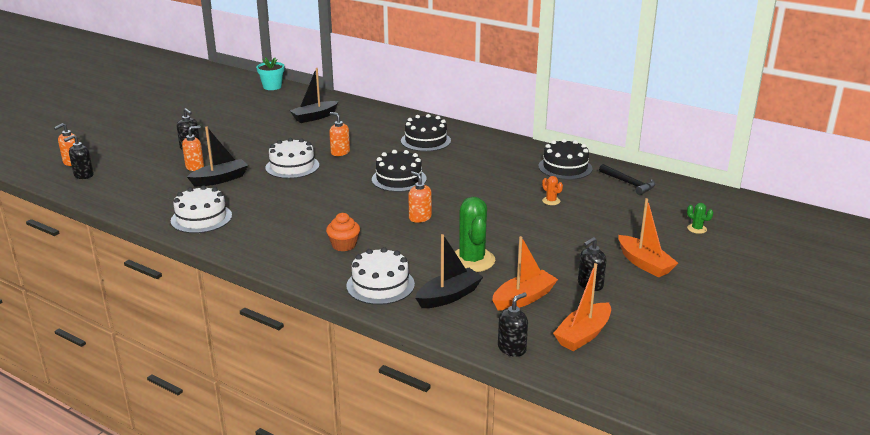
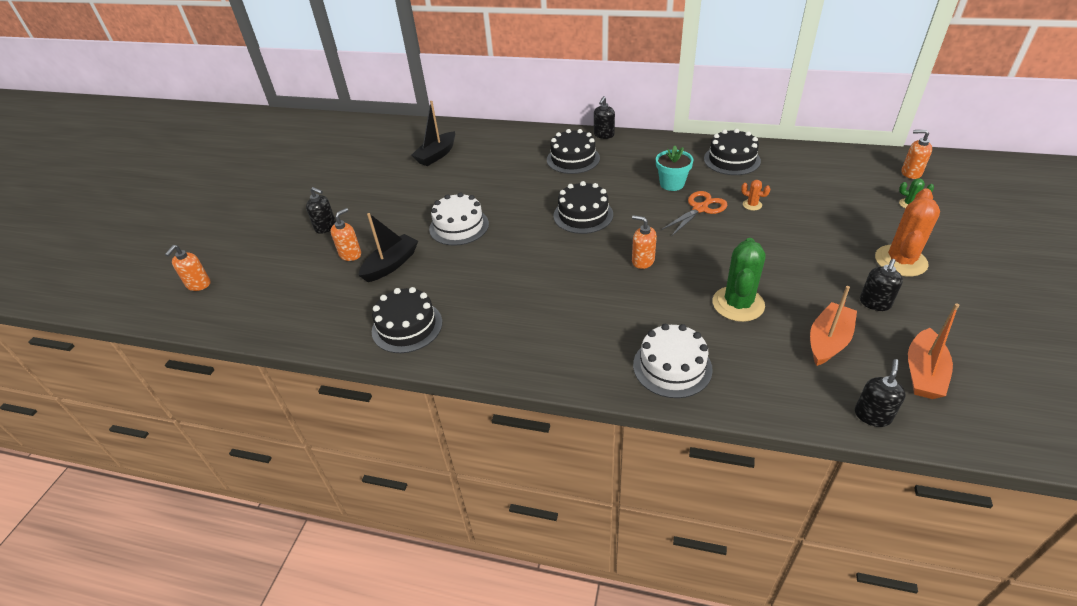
camera: 15 degrees left, 15 degrees up
(83, 175) = (224, 300): black soap dispenser -> black soap dispenser (604, 135)
(201, 218) = (407, 326): white cake -> black cake
(272, 87) = (363, 126): turquoise flower pot -> turquoise flower pot (672, 184)
(340, 152) = (496, 195): orange soap dispenser -> orange soap dispenser (911, 173)
(344, 245) = (592, 321): orange cupcake -> none
(449, 296) = (753, 361): black boat -> none
(472, 260) = (738, 304): green cactus -> green cactus turned 45 degrees clockwise
(502, 194) = (700, 209): none -> orange scissors
(628, 183) = (804, 165): black hammer -> none
(644, 264) = (900, 261): orange boat -> orange cactus

